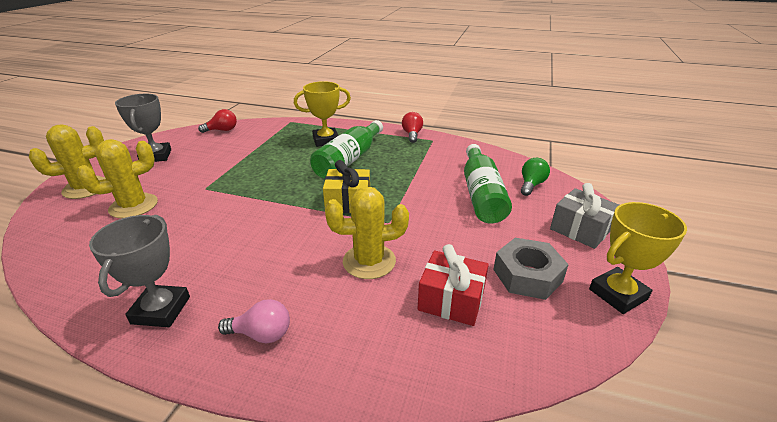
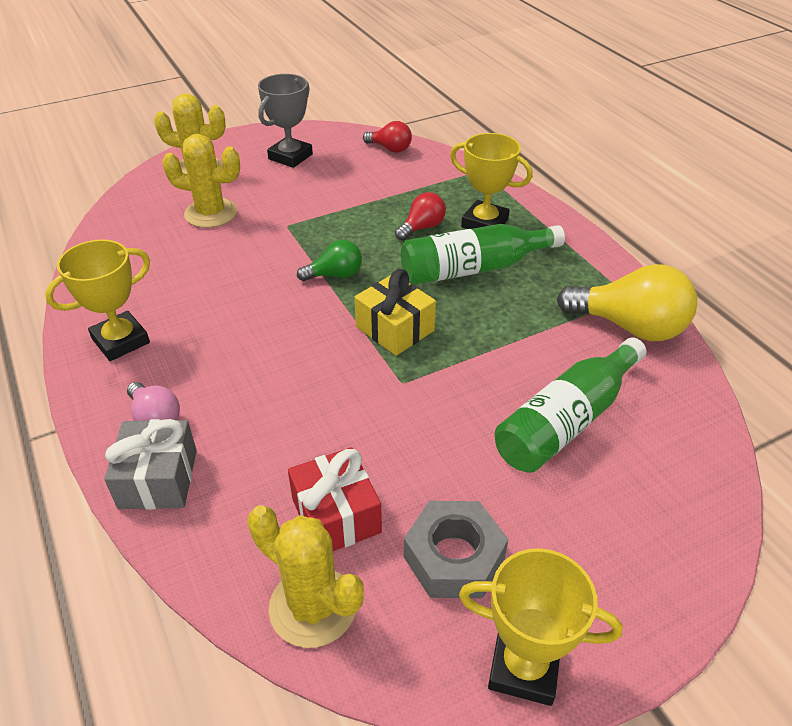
camera: 45 degrees right, 10 degrees up
(161, 310) = (121, 341): grey trophy -> yellow trophy
(369, 261) = (321, 414): yellow cactus -> yellow cactus (313, 607)
(412, 134) = (612, 272): red light bulb -> red light bulb (422, 227)
(449, 150) = (629, 327): none -> yellow light bulb
(531, 185) = (664, 454): green light bulb -> green light bulb (335, 275)
(580, 229) = (622, 562): grey gift -> grey gift (158, 479)

